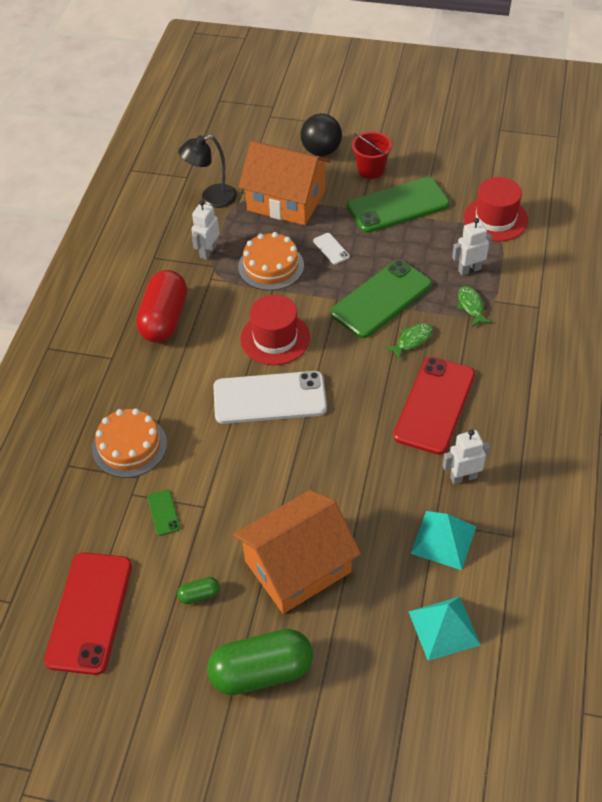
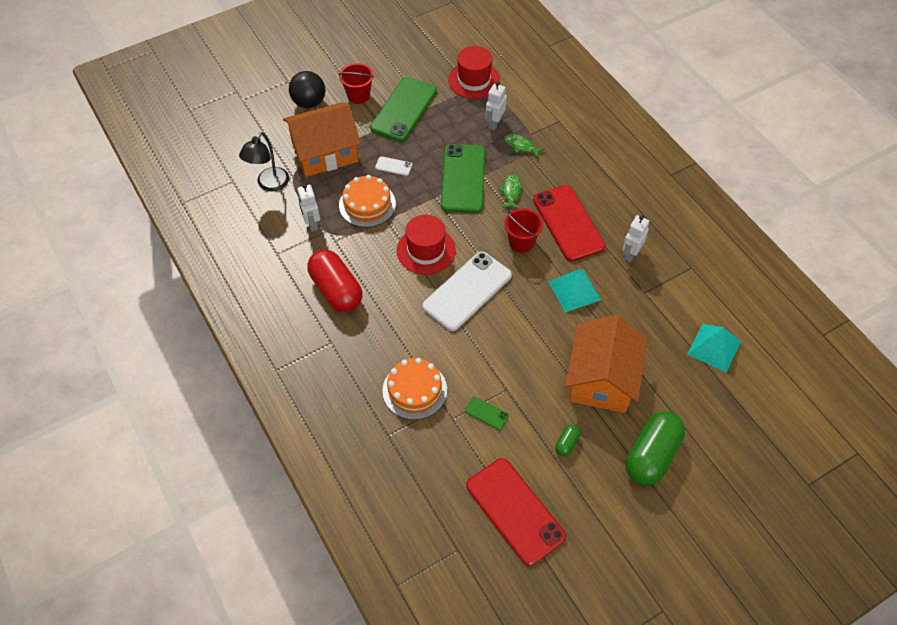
camera: 45 degrees left, 5 degrees up
(368, 391) = (521, 242): none -> red bucket
(443, 540) = (660, 299): turquoise pyramid -> turquoise pyramid (574, 290)

